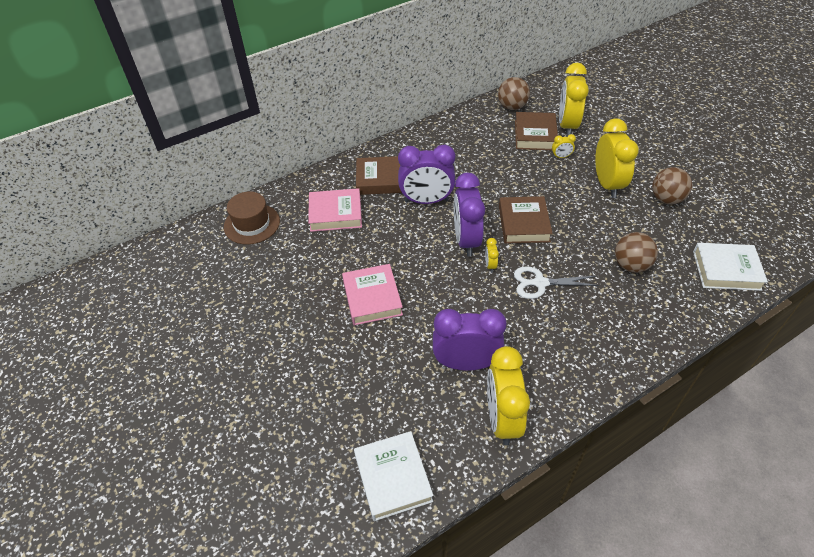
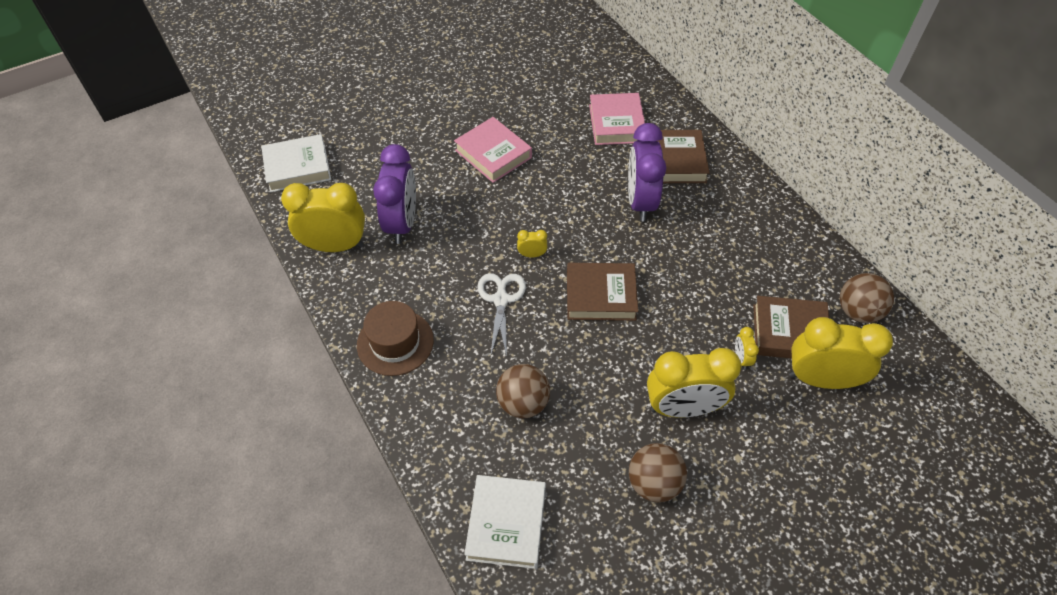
camera: 90 degrees right, 5 degrees up
(252, 224) = (600, 62): brown hat -> brown hat (395, 342)
(372, 298) = (493, 154): pink book -> pink book turned 60 degrees clockwise
(466, 240) = (572, 235): purple clock -> none

